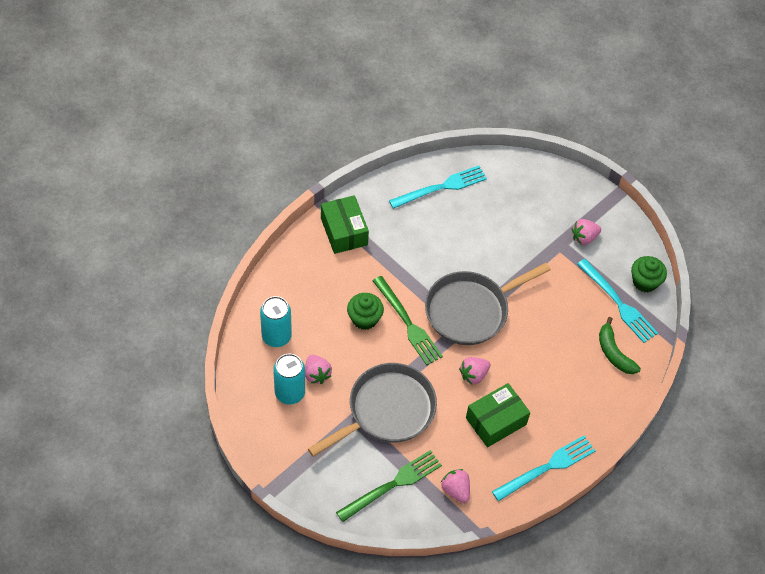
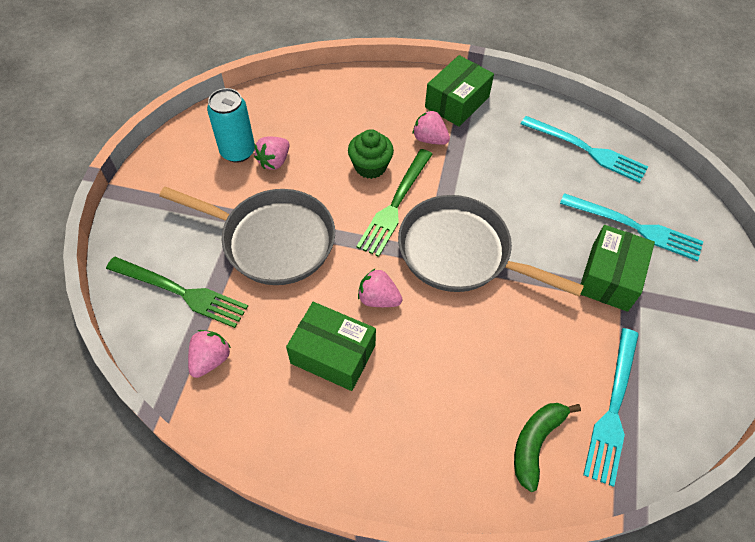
camera: 60 degrees right, 0 degrees up
(276, 336) = (295, 111): turquoise can -> none
(540, 245) = (609, 277): none -> green box
(547, 467) = (306, 449): turquoise fork -> turquoise fork (635, 227)
(584, 237) = (666, 318): pink strawberry -> pink strawberry (429, 139)
(645, 282) = (675, 425): green cupcake -> none

